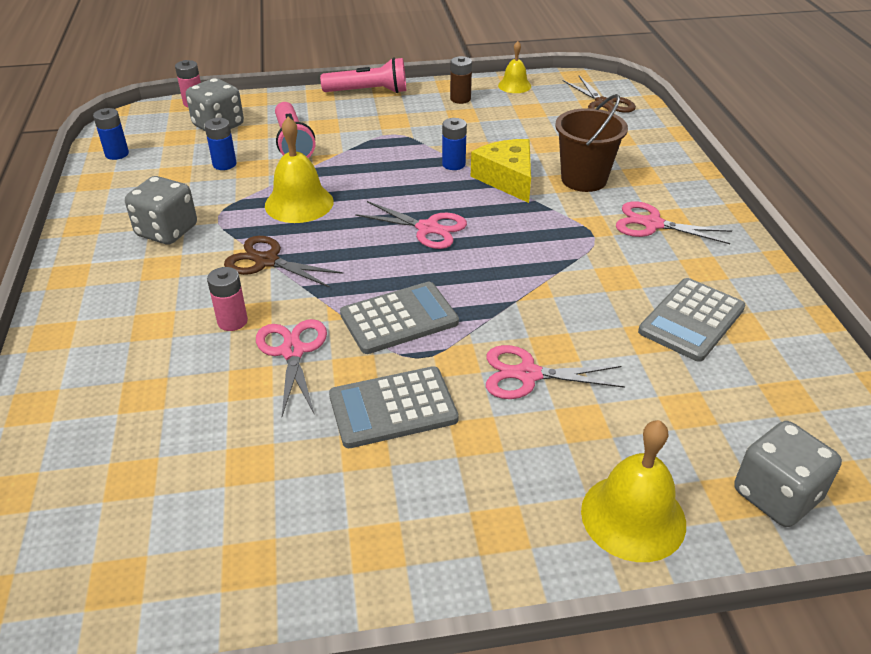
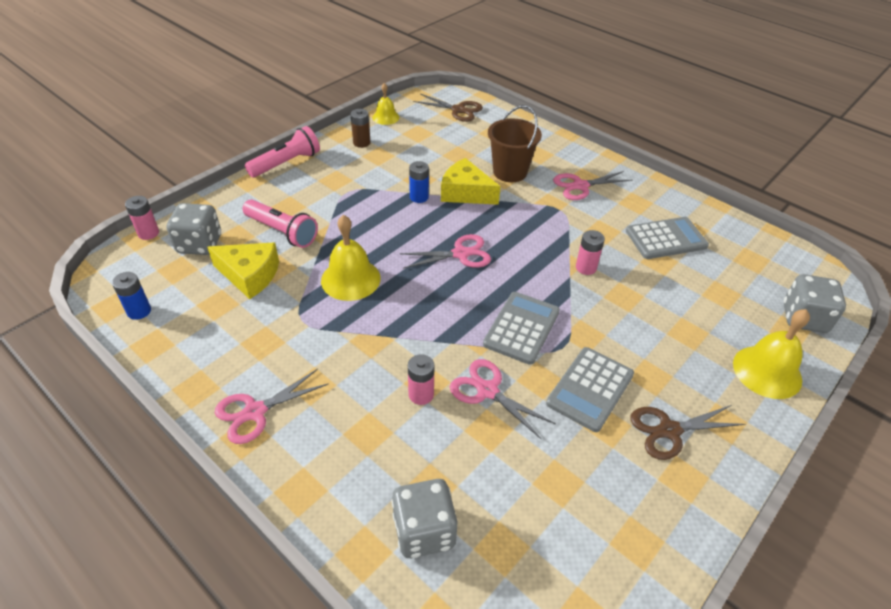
camera: 40 degrees left, 5 degrees up
(167, 231) = (278, 354): grey dice -> grey dice (424, 531)
(224, 164) = (250, 275): blue battery -> yellow cheese
(267, 261) = (386, 336): brown scissors -> brown scissors (669, 430)
(528, 374) = (631, 321): pink scissors -> pink scissors (255, 412)
(546, 301) = (586, 268): none -> pink battery
(691, 320) = (666, 239): grey calculator -> grey calculator turned 105 degrees counterclockwise

